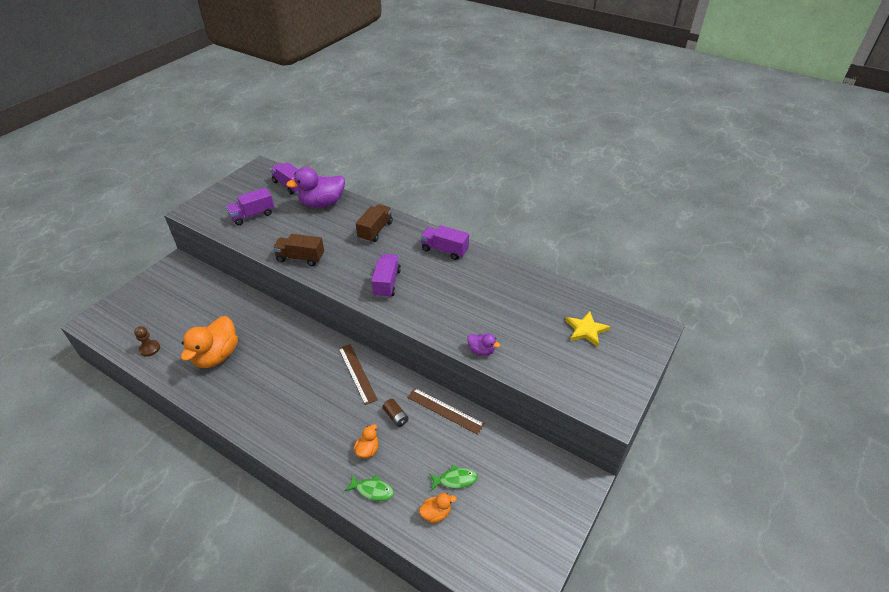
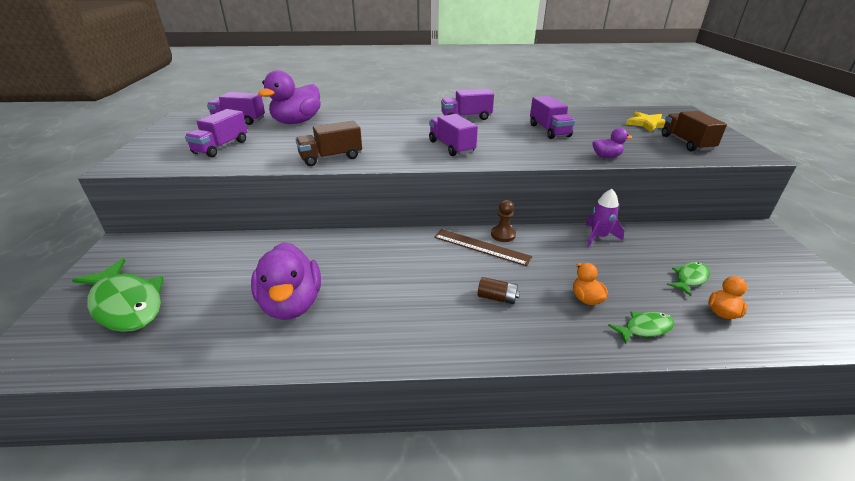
camera: 35 degrees left, 10 degrees down
(149, 349) = (170, 342): brown pawn -> brown pawn (503, 235)
(150, 311) = (126, 304): none -> green fish
(216, 356) = (292, 304): orange duck -> purple duck
(375, 230) = (382, 123): brown truck -> brown truck (686, 143)
(396, 417) = (567, 261): brown battery -> brown battery (497, 298)
(445, 410) = (598, 237): brown ruler -> purple rocket
(485, 298) = (549, 130): none -> purple truck

